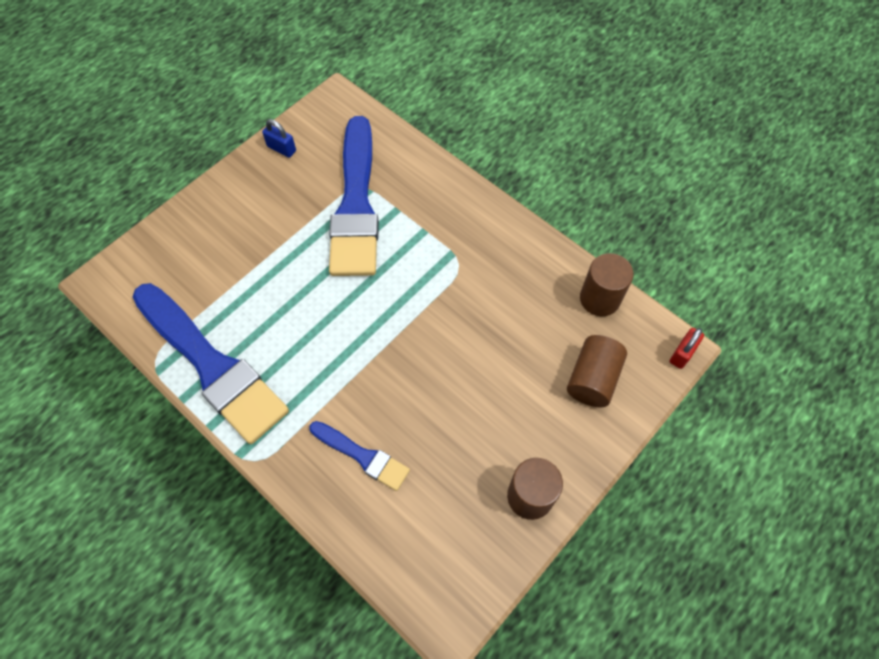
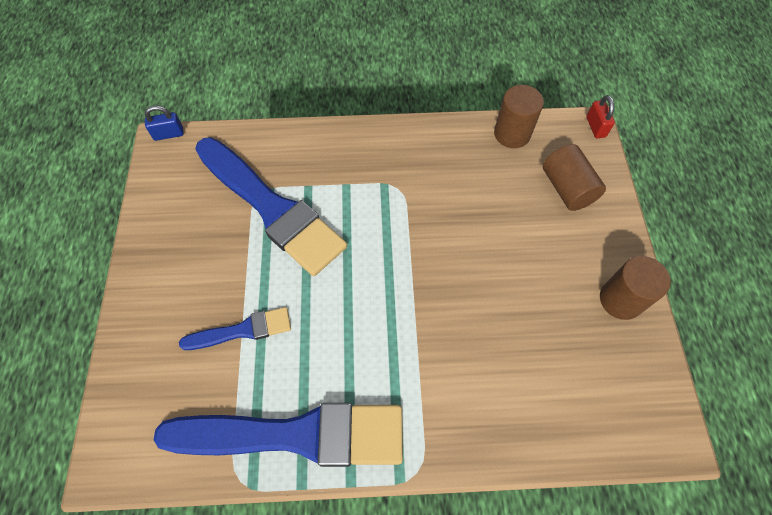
camera: 45 degrees left, 0 degrees up
(281, 148) = (158, 215): blue padlock -> blue padlock (169, 134)
(362, 456) = (489, 385): blue brush -> blue brush (242, 330)

